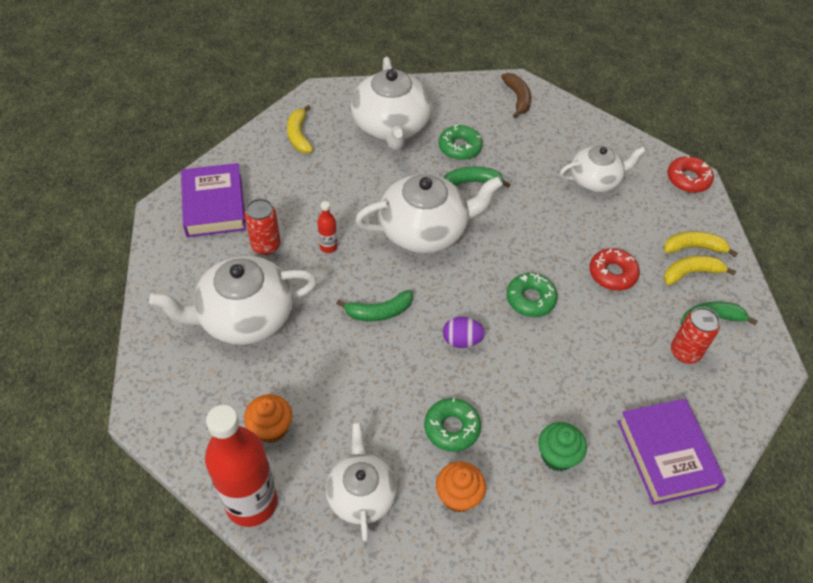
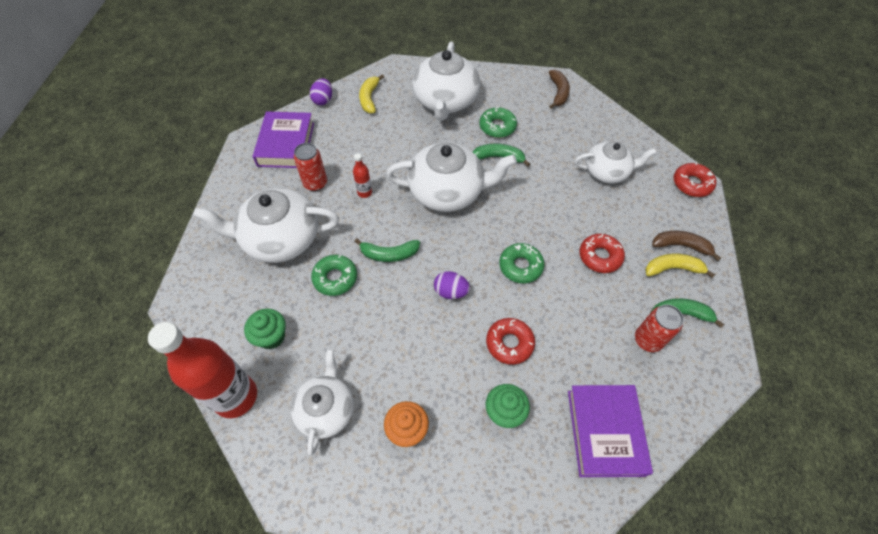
camera: 15 degrees right, 5 degrees up
(243, 145) = (323, 100): none -> purple egg
(271, 428) = (271, 336): orange cupcake -> green cupcake
(452, 428) = (419, 367): green donut -> green donut (335, 278)
(542, 383) = (509, 343): none -> red donut
(693, 247) = (681, 246): yellow banana -> brown banana

